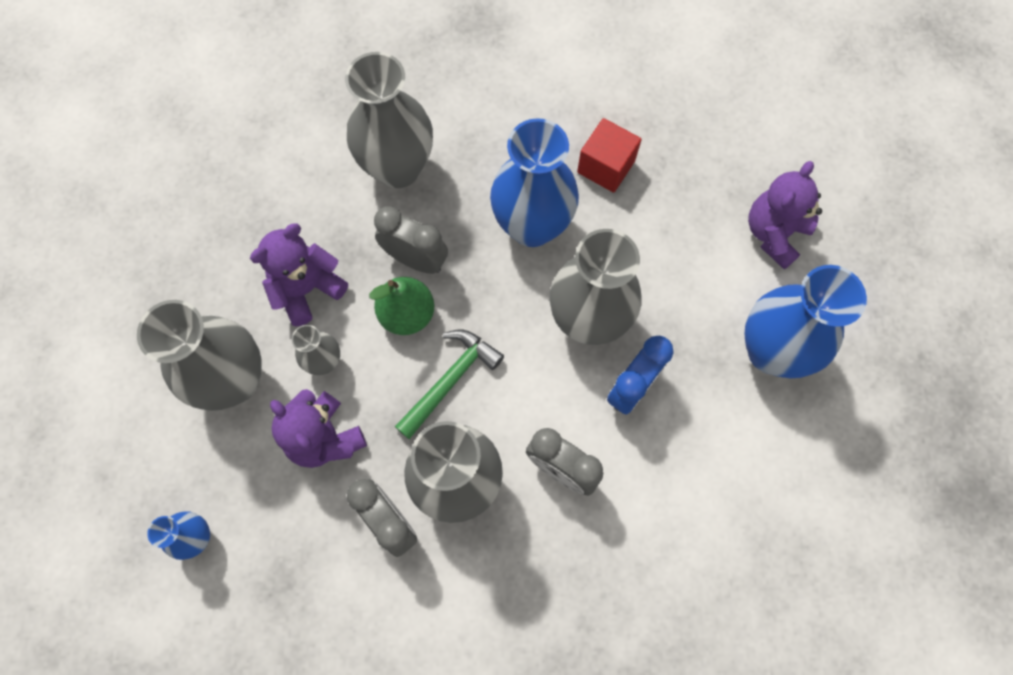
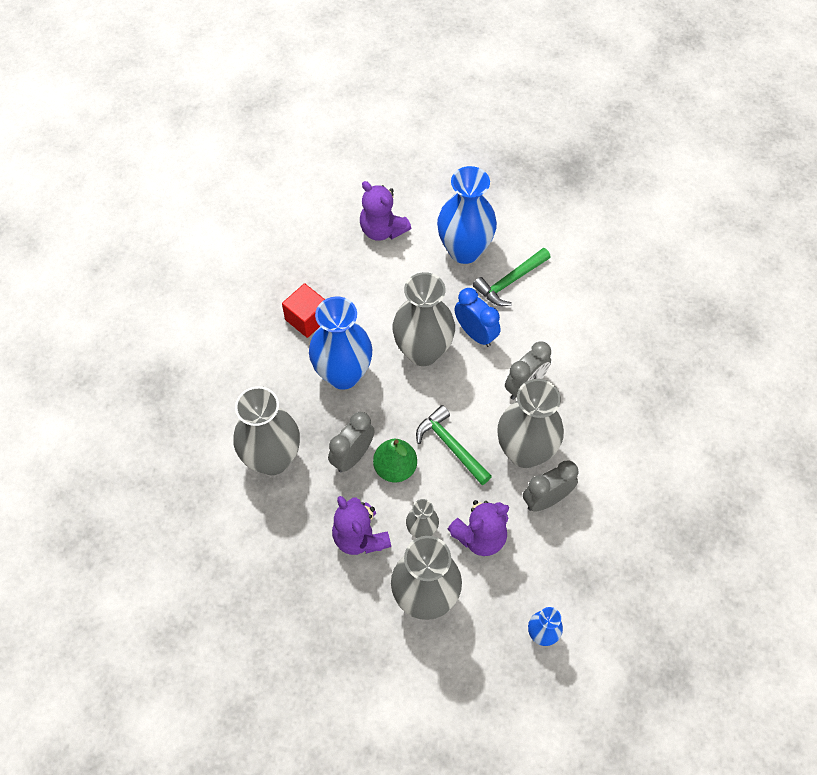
camera: 80 degrees left, 10 degrees down
(733, 424) = (510, 281): none -> green hammer

